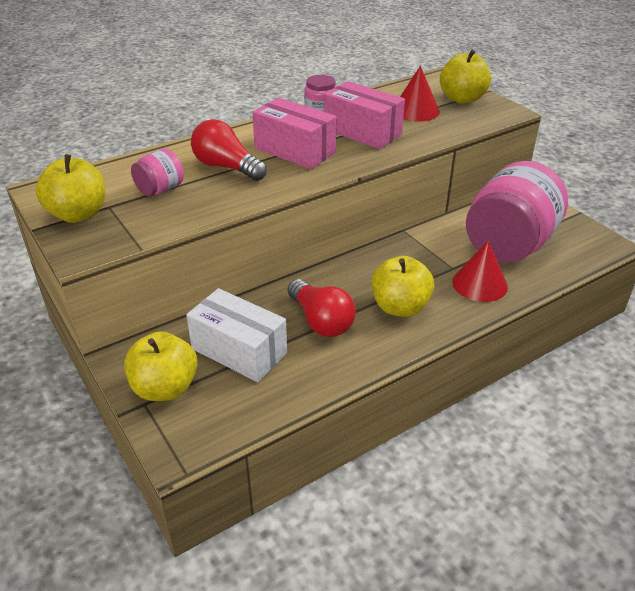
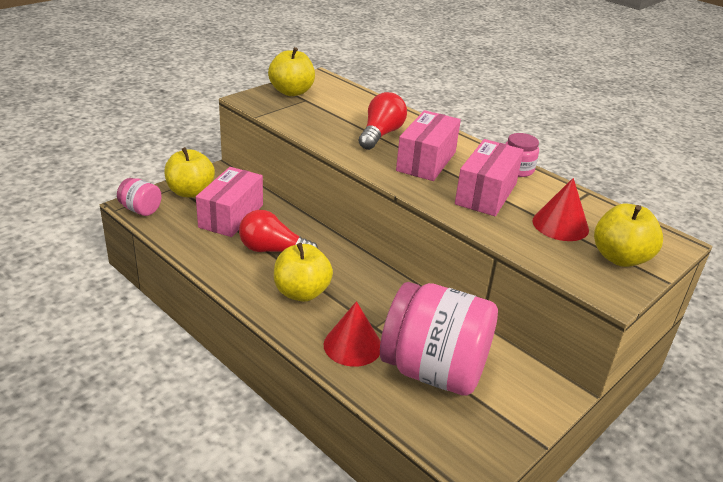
camera: 75 degrees right, 5 degrees down
(160, 189) = (335, 113): pink jar -> pink jar (141, 210)
(239, 351) = (231, 216): white box -> pink box
(321, 321) = (273, 250): red light bulb -> red light bulb turned 60 degrees clockwise

